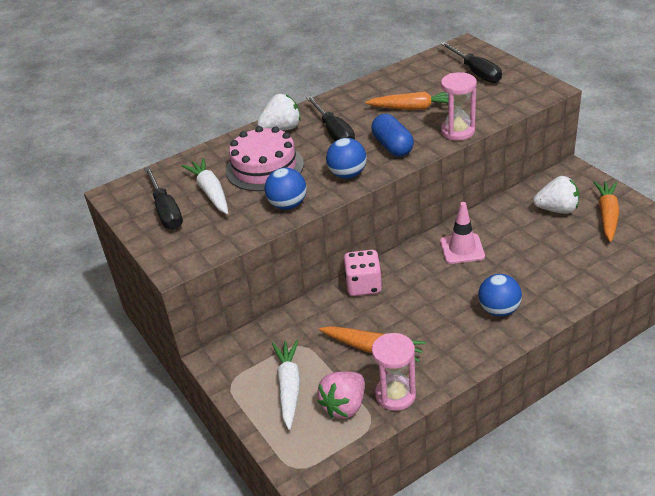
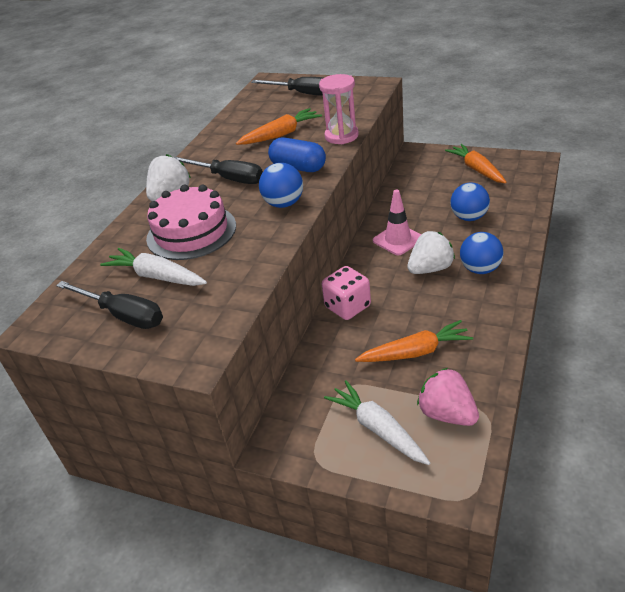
camera: 35 degrees left, 0 degrees up
(288, 205) = (255, 251): blue ball -> blue ball (469, 217)
(344, 406) = (447, 414): pink strawberry -> pink strawberry turned 135 degrees clockwise
(395, 395) = (479, 378): pink hourglass -> none
(557, 209) = (436, 181): white strawberry -> white strawberry (430, 269)

